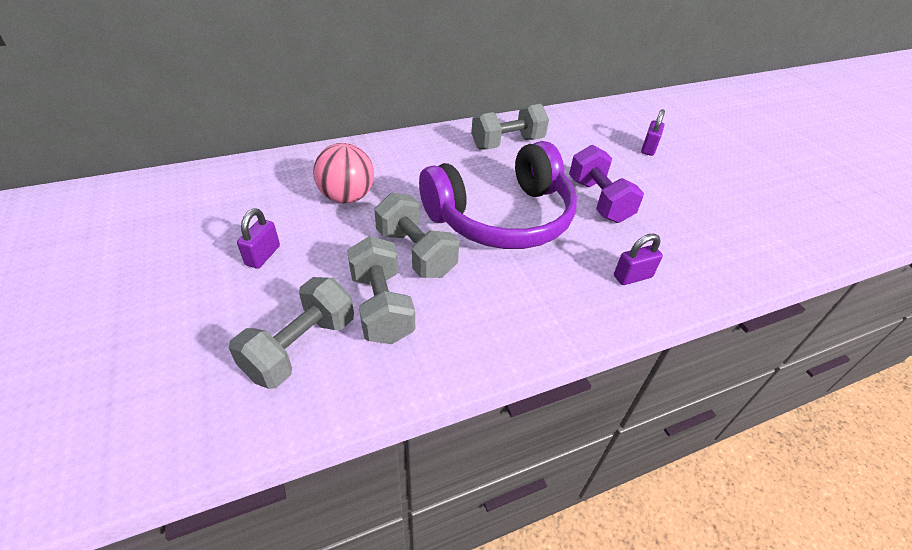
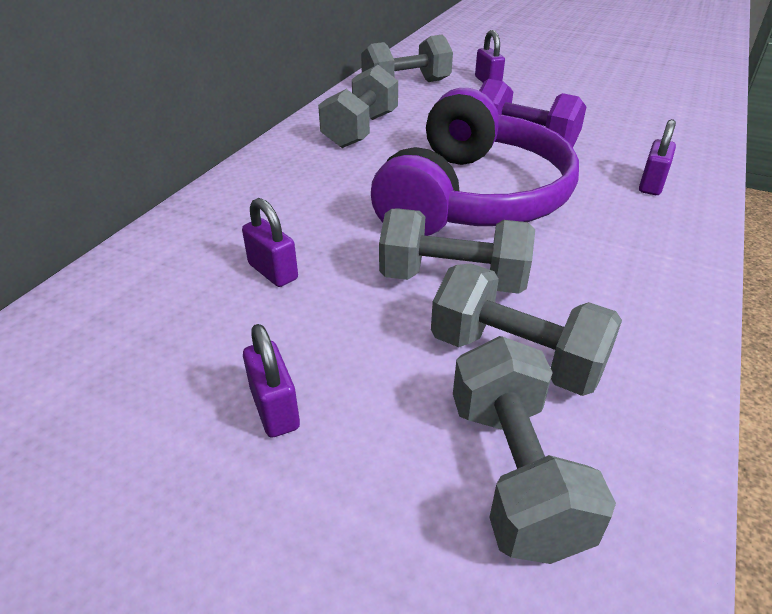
camera: 40 degrees left, 5 degrees down
(347, 197) = (273, 272): pink ball -> purple padlock
(585, 126) = (406, 85): none -> grey dumbbell

